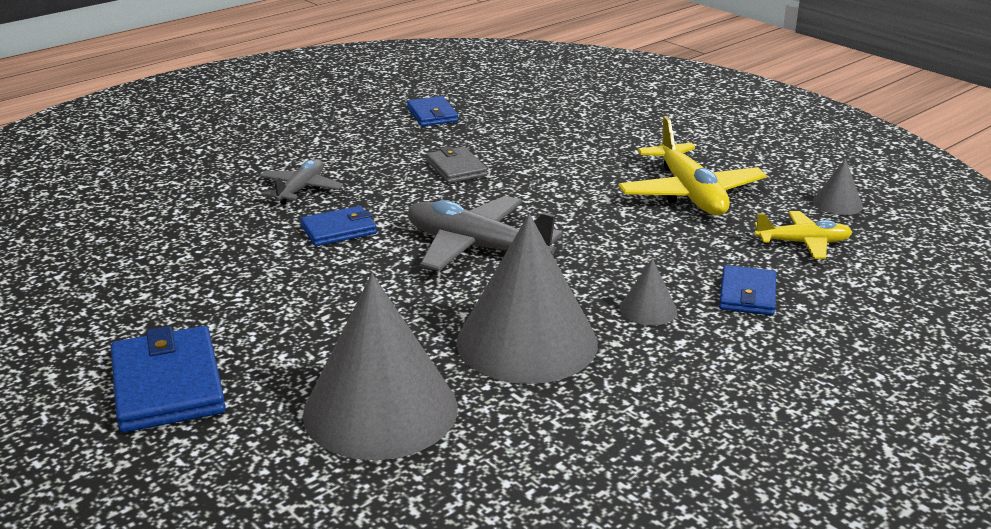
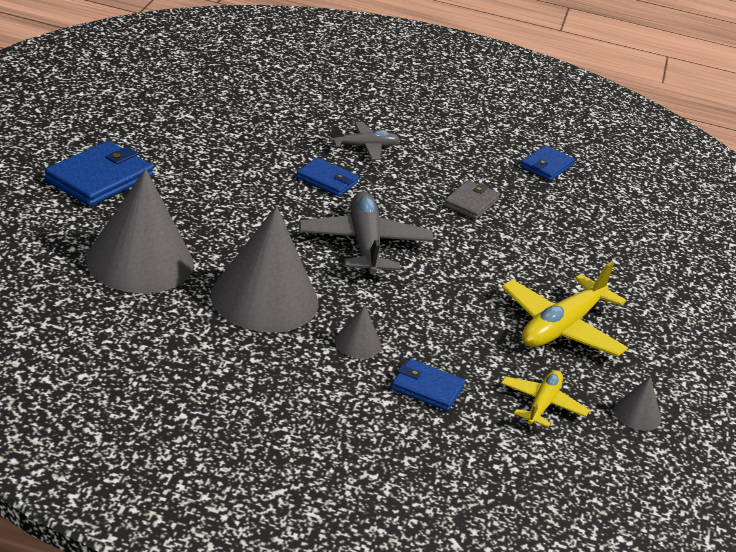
camera: 50 degrees right, 5 degrees up
(747, 294) = (427, 388): blue wallet -> blue wallet turned 45 degrees clockwise
(803, 243) = (542, 404): yellow plane -> yellow plane turned 120 degrees counterclockwise

